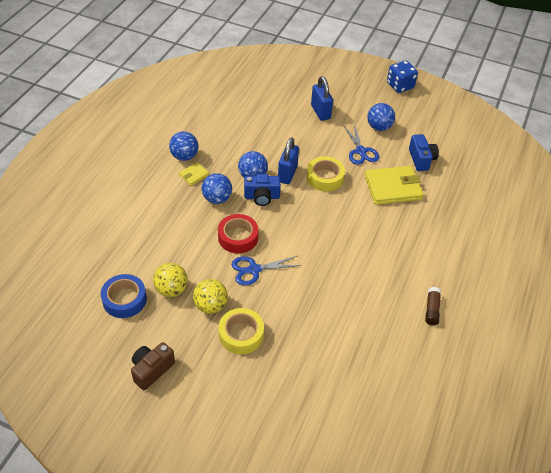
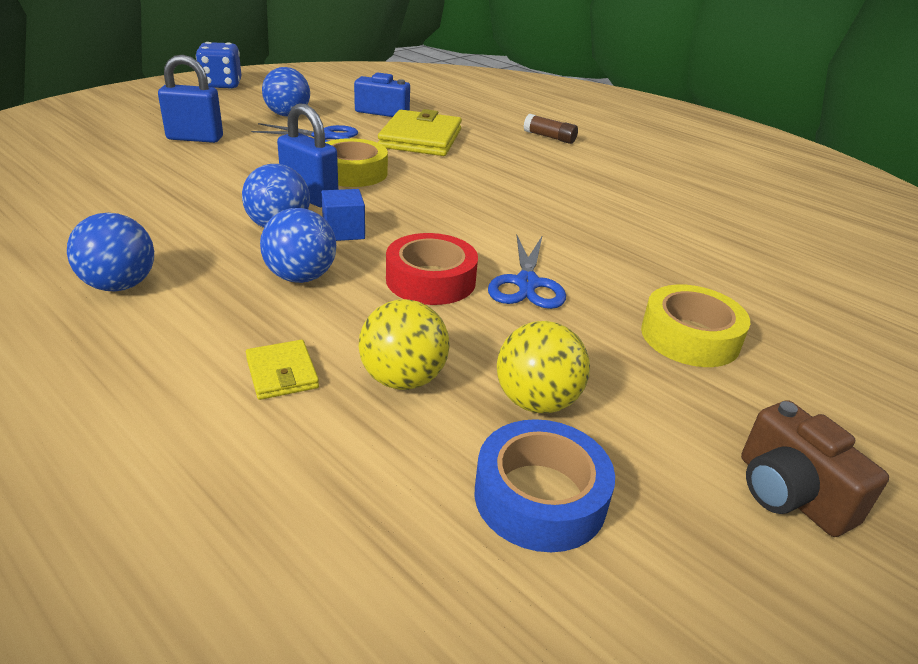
camera: 70 degrees left, 15 degrees down
(194, 175) = (196, 287): yellow wallet -> yellow wallet (282, 373)
(210, 306) = (604, 356): yellow ball -> yellow ball (403, 379)
(262, 197) = (343, 232): blue camera -> blue cube
(432, 309) = (664, 175): brown glue stick -> brown glue stick (549, 137)

